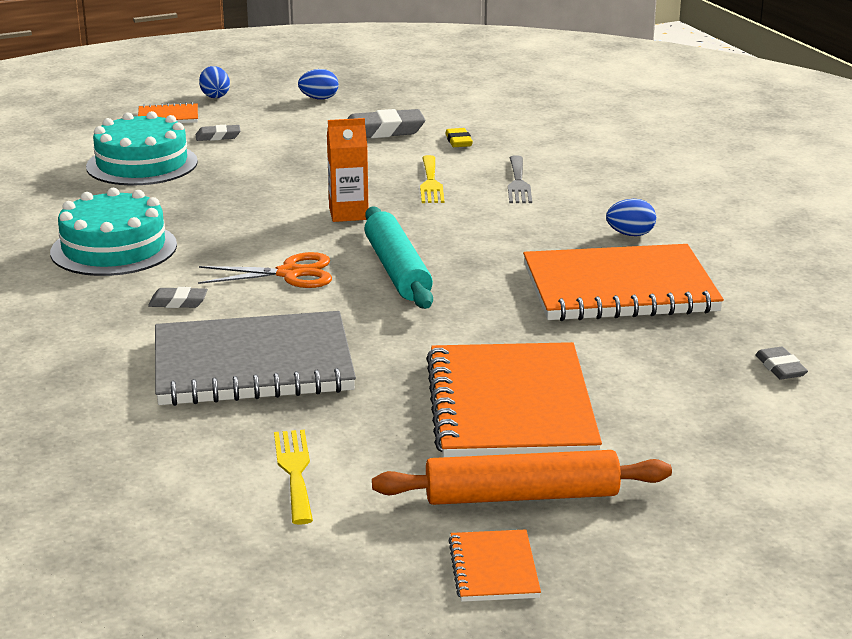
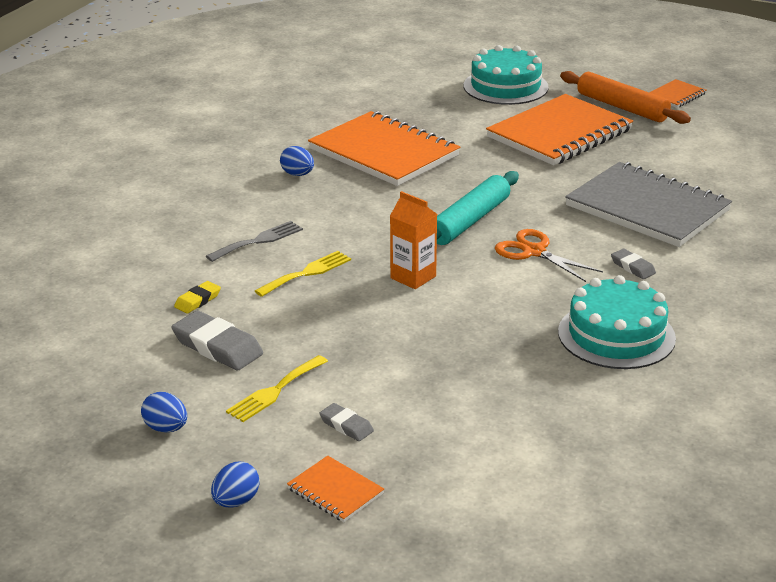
camera: 130 degrees left, 5 degrees up
(142, 164) = (466, 425): turquoise cake -> turquoise cake (505, 86)
(295, 471) = (702, 155): yellow fork -> yellow fork (274, 391)
(780, 368) = (411, 93): grey eraser -> none

